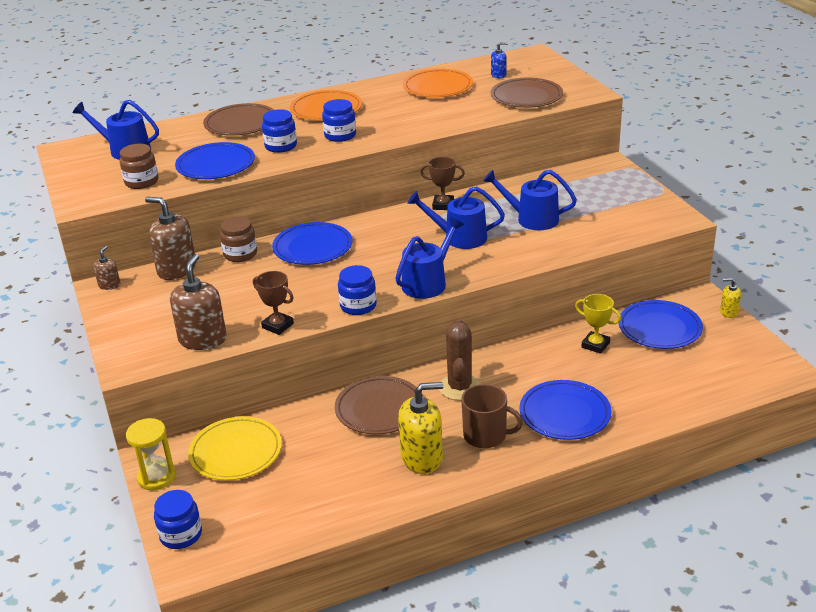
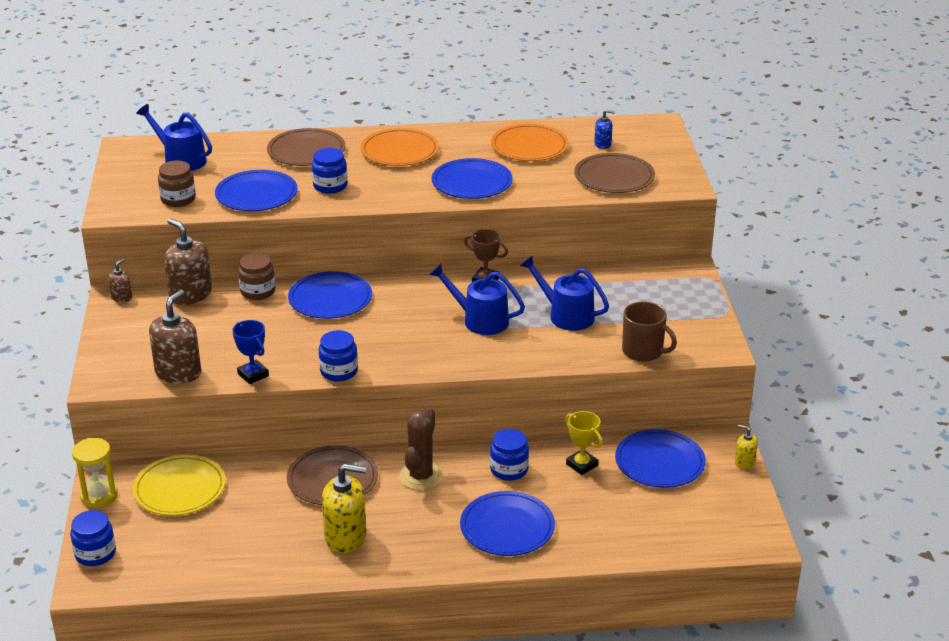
camera: 15 degrees right, 0 degrees up
(278, 326) = (253, 375): brown trophy -> blue trophy
(340, 135) = (395, 185): blue jar -> blue jar (509, 469)
(407, 121) = (472, 183): none -> blue plate
(427, 283) = (419, 362): blue watering can -> none
(486, 435) = (418, 530): brown mug -> brown mug (643, 351)

